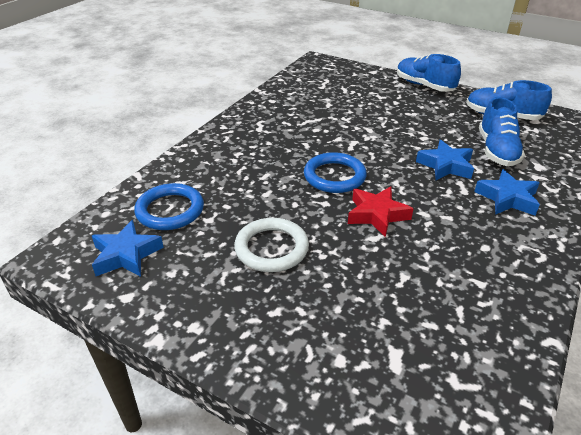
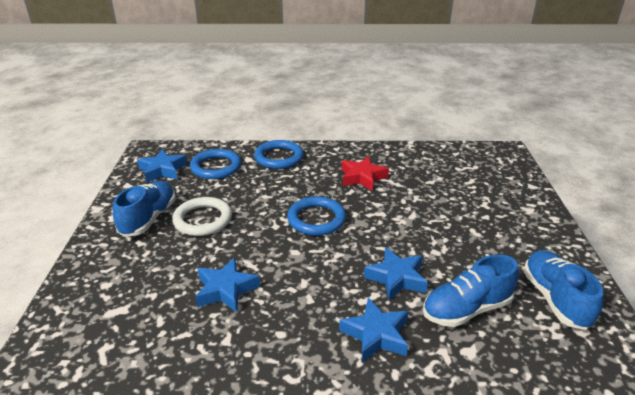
camera: 60 degrees right, 5 degrees down
(200, 163) = (279, 157): none -> blue ring
(377, 215) = (280, 256): red star -> red star (362, 177)
(406, 263) = (226, 289): none -> blue star
(424, 86) = (548, 225): blue shoe -> blue shoe (149, 218)

